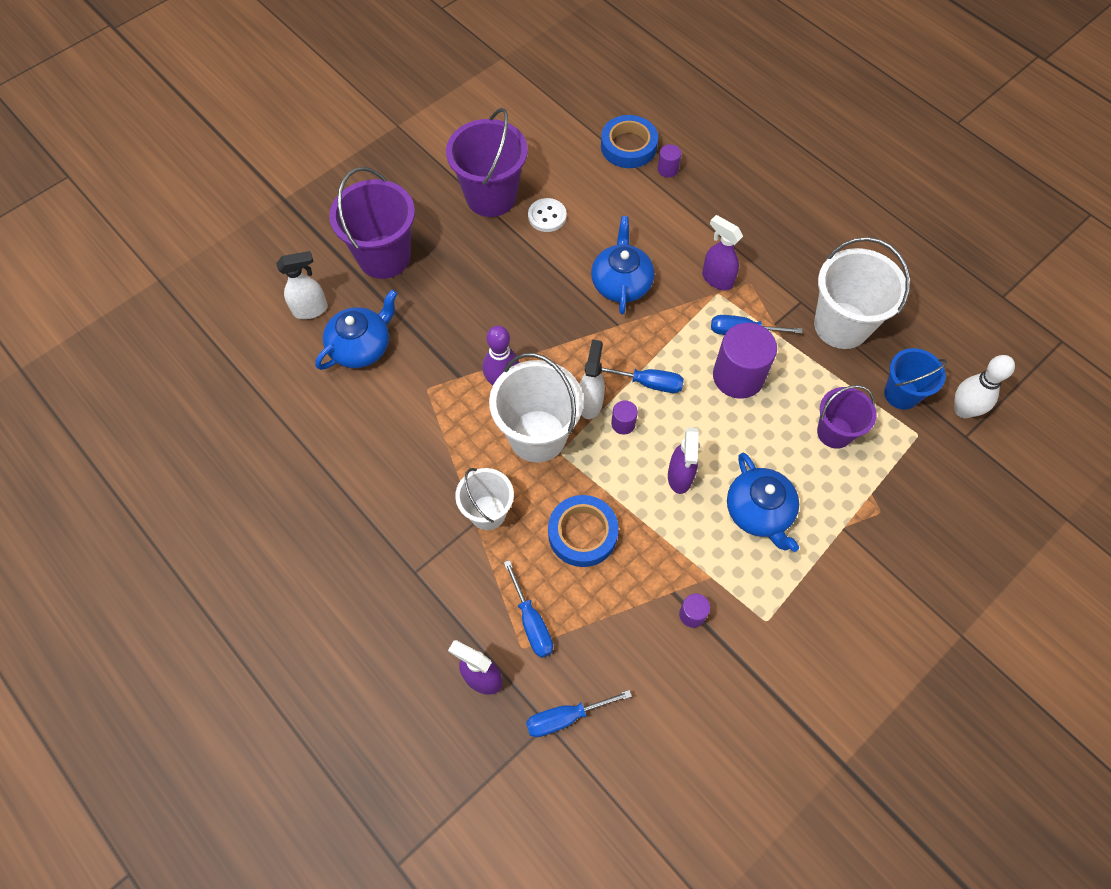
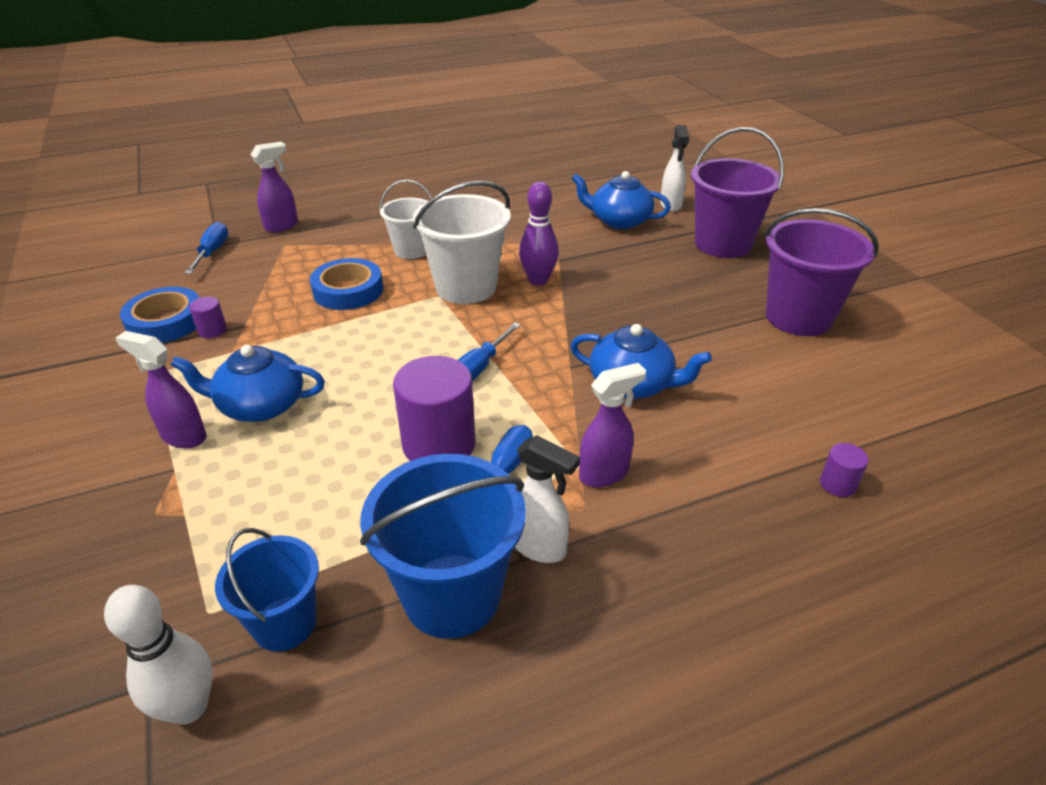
camera: 110 degrees right, 25 degrees down
(361, 346) = (619, 221): blue teapot -> blue teapot turned 135 degrees clockwise
(531, 622) = (299, 252): blue screwdriver -> none
(547, 216) = (758, 351): white button -> none
(590, 403) = (480, 324): white spray bottle -> white spray bottle (539, 547)
(623, 424) = (441, 339): purple cylinder -> none
(628, 146) = (891, 454): blue tape -> blue tape (166, 322)
(680, 477) = (350, 360): purple spray bottle -> purple spray bottle (183, 436)
(834, 432) = (293, 511): purple bucket -> none
(841, 325) = (452, 595): white bucket -> blue bucket

